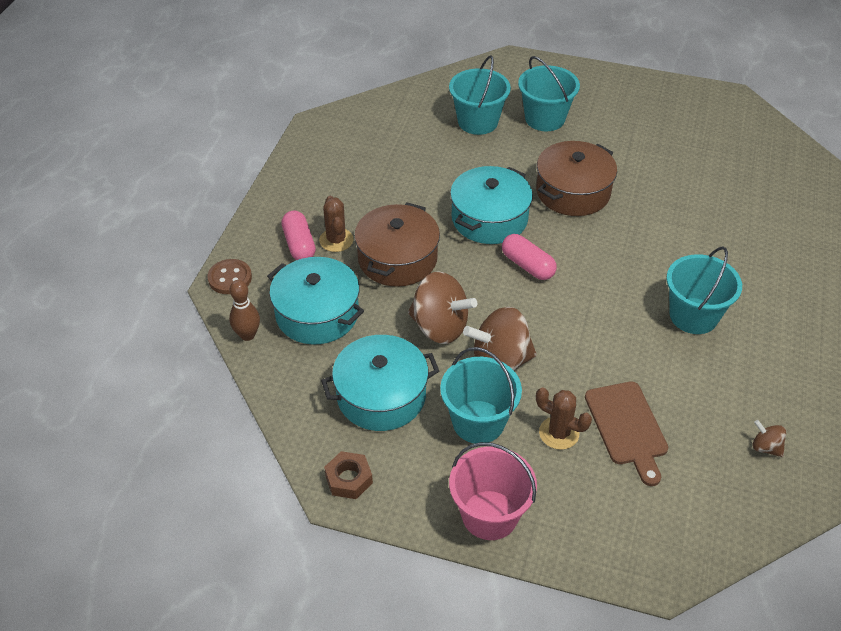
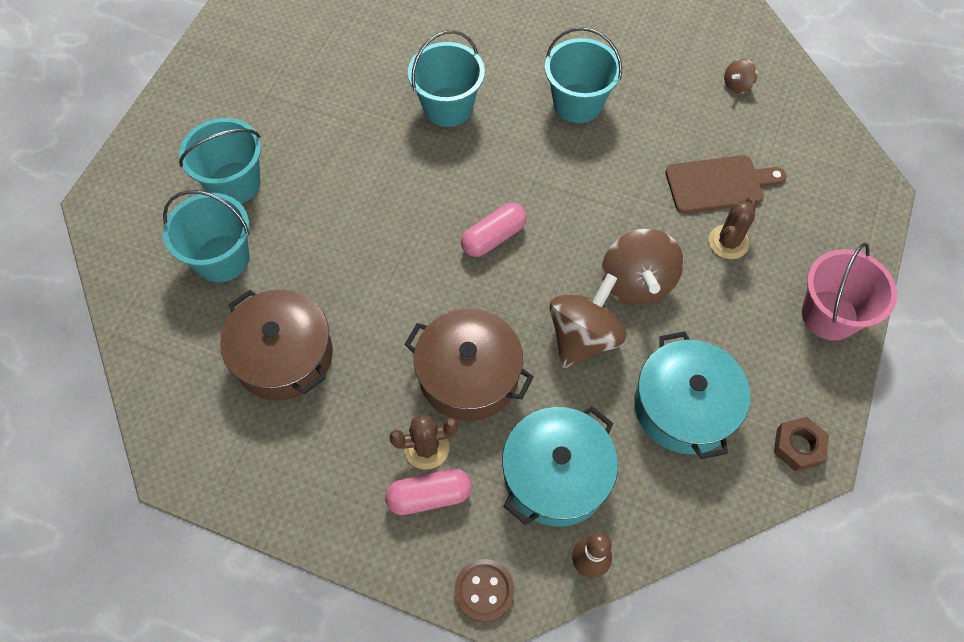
camera: 85 degrees left, 15 degrees up
(478, 422) = (717, 312): turquoise bucket -> turquoise bucket (448, 107)
(489, 218) = (410, 266): turquoise pot -> none
(573, 192) = (377, 175): brown pot -> brown pot (283, 356)

